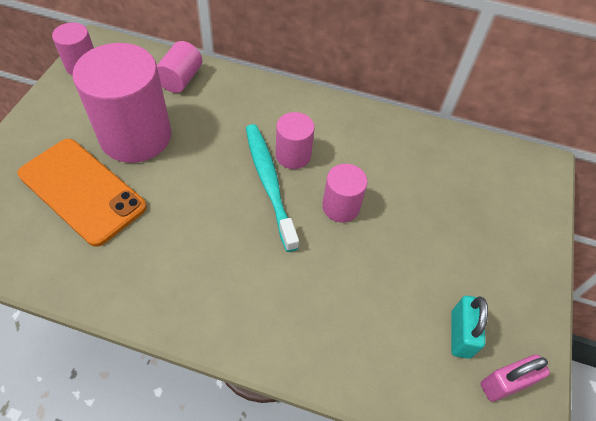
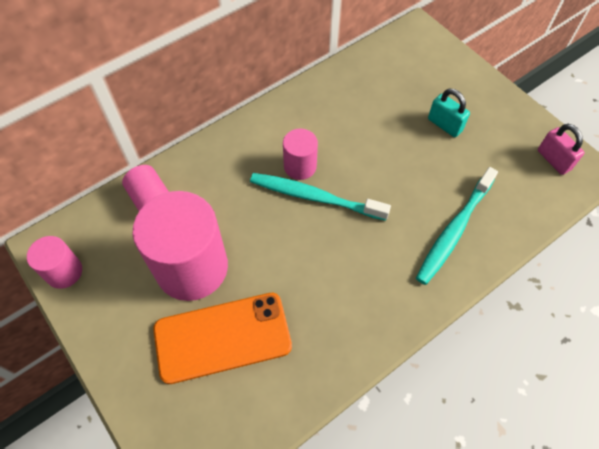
camera: 50 degrees left, 5 degrees up
(325, 321) = (454, 230): none -> turquoise toothbrush
(341, 207) = (369, 164): pink cylinder -> none
(460, 334) = (509, 160): turquoise padlock -> turquoise padlock (444, 125)
(505, 384) = (553, 160): pink padlock -> pink padlock turned 45 degrees counterclockwise

